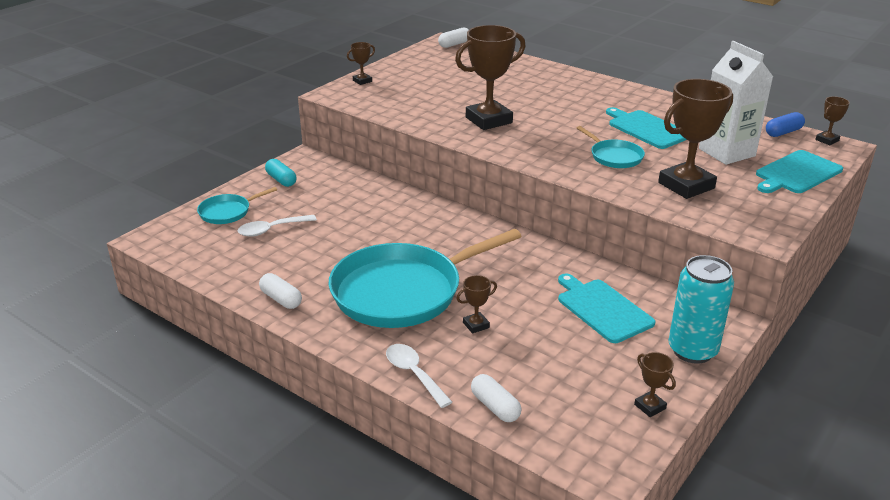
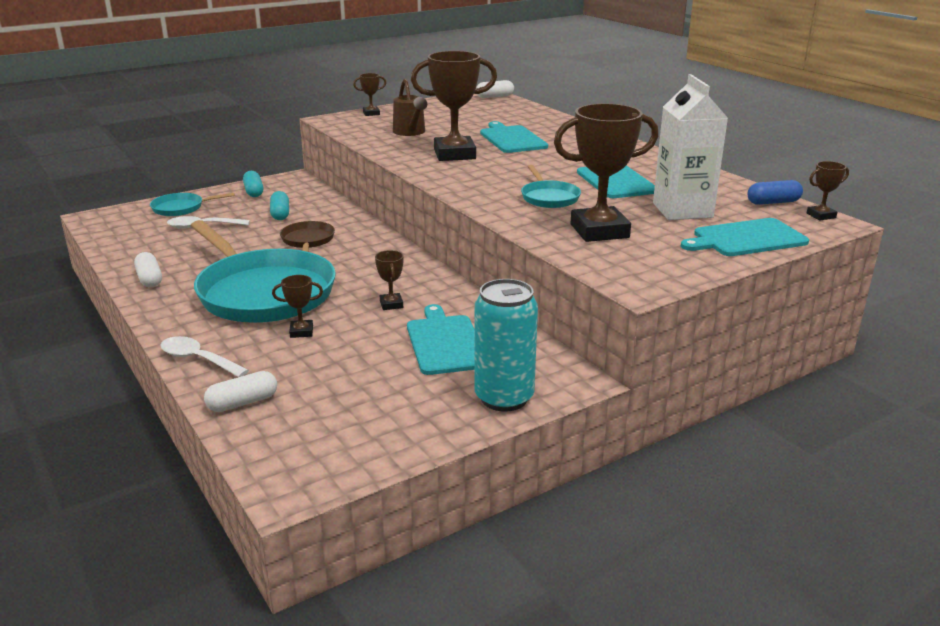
camera: 20 degrees right, 5 degrees down
(332, 201) = (280, 214): none -> turquoise capsule
(387, 227) = (308, 240): none -> brown pan
(402, 291) = (263, 292): turquoise pan -> turquoise pan turned 120 degrees counterclockwise
(414, 374) = (198, 359): white spoon -> white spoon turned 45 degrees counterclockwise
(423, 100) = (410, 132): none -> brown watering can
(495, 407) = (243, 403): white capsule -> white capsule turned 75 degrees clockwise
(519, 94) = (511, 139): none -> turquoise cutting board
(650, 406) = (401, 438): brown trophy -> brown trophy (391, 304)

